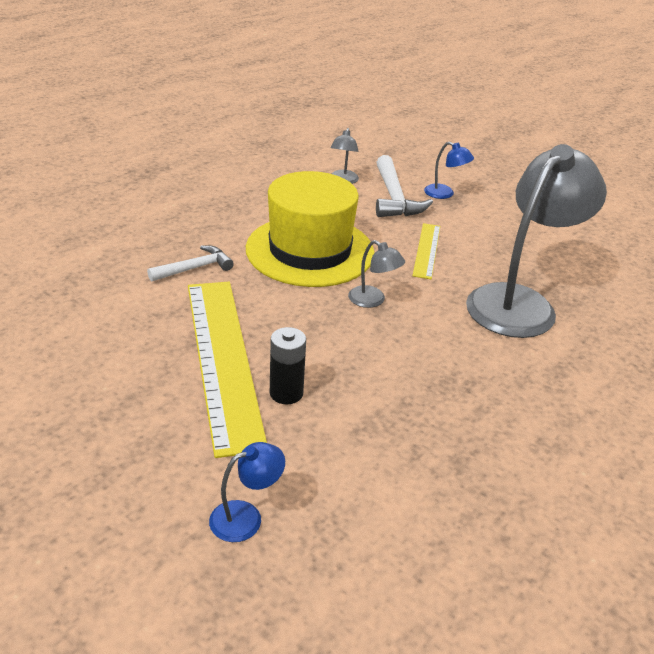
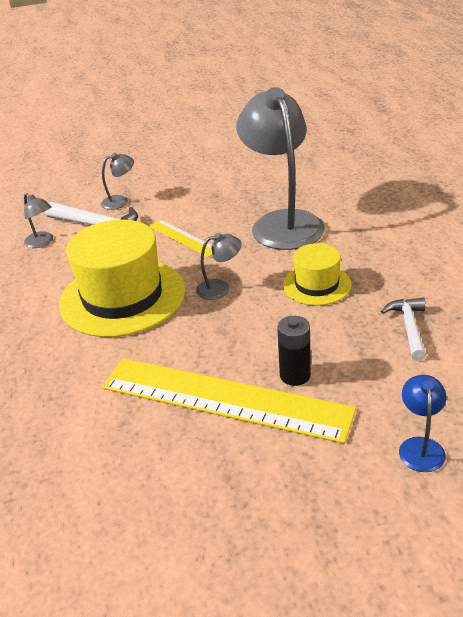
camera: 50 degrees left, 0 degrees up
(195, 268) = (78, 375): white hammer -> white hammer (409, 327)
(437, 362) = (316, 285): none -> yellow hat
(444, 194) = (120, 201): blue lamp -> grey lamp

